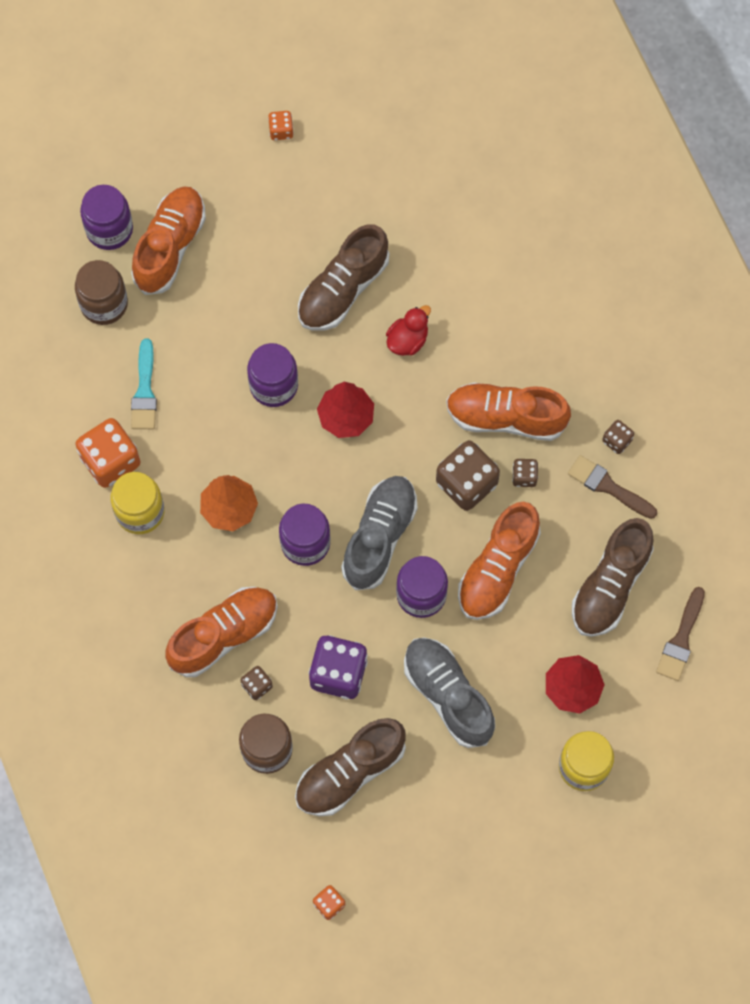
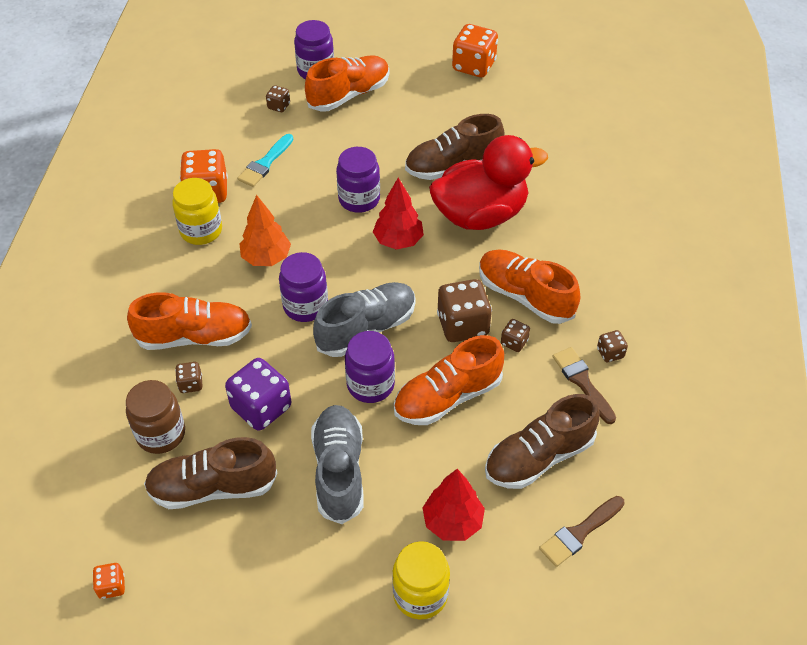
camera: 30 degrees right, 20 degrees down
(104, 304) = (279, 106): brown jar -> brown dice
(281, 130) = (474, 66): orange dice -> orange dice, size x2.03
(407, 340) = (480, 215): red duck -> red duck, size x2.34

